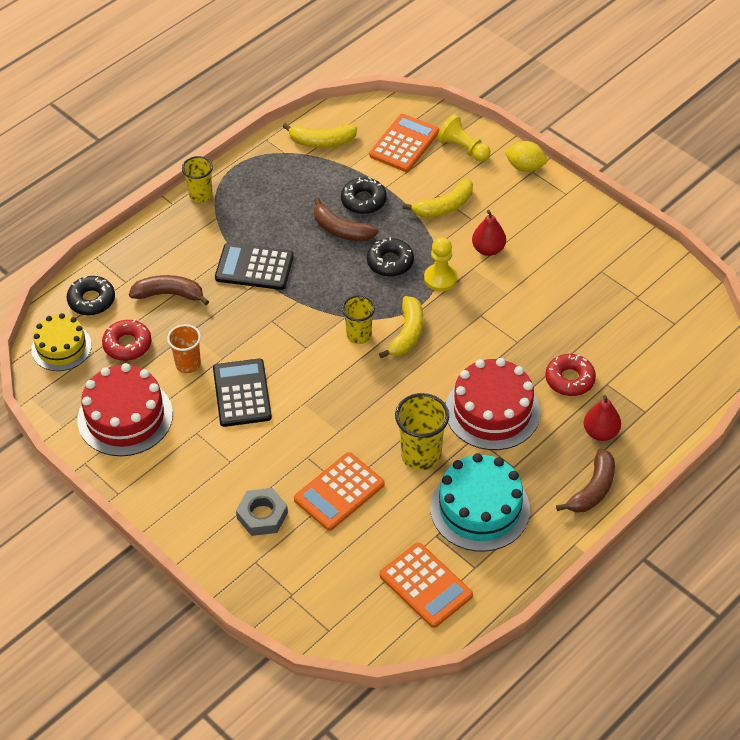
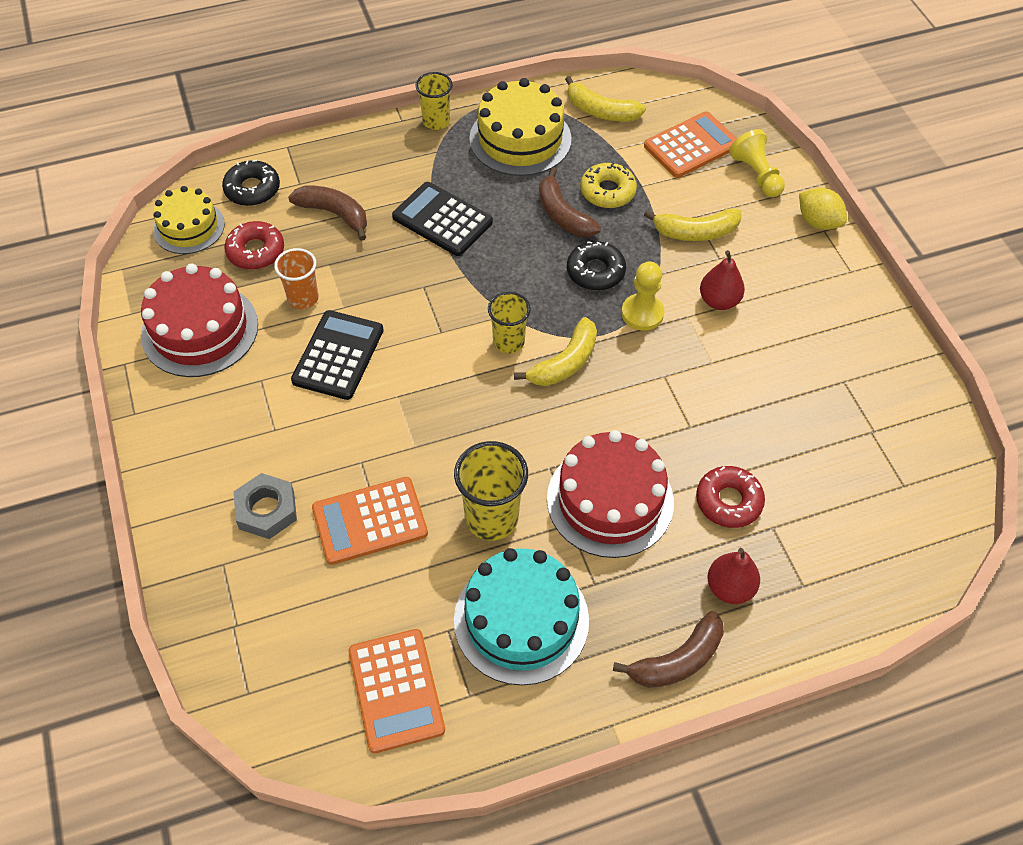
camera: 25 degrees right, 5 degrees up
(274, 185) = (520, 139): none -> yellow cake
(363, 200) = (607, 191): black donut -> yellow donut

